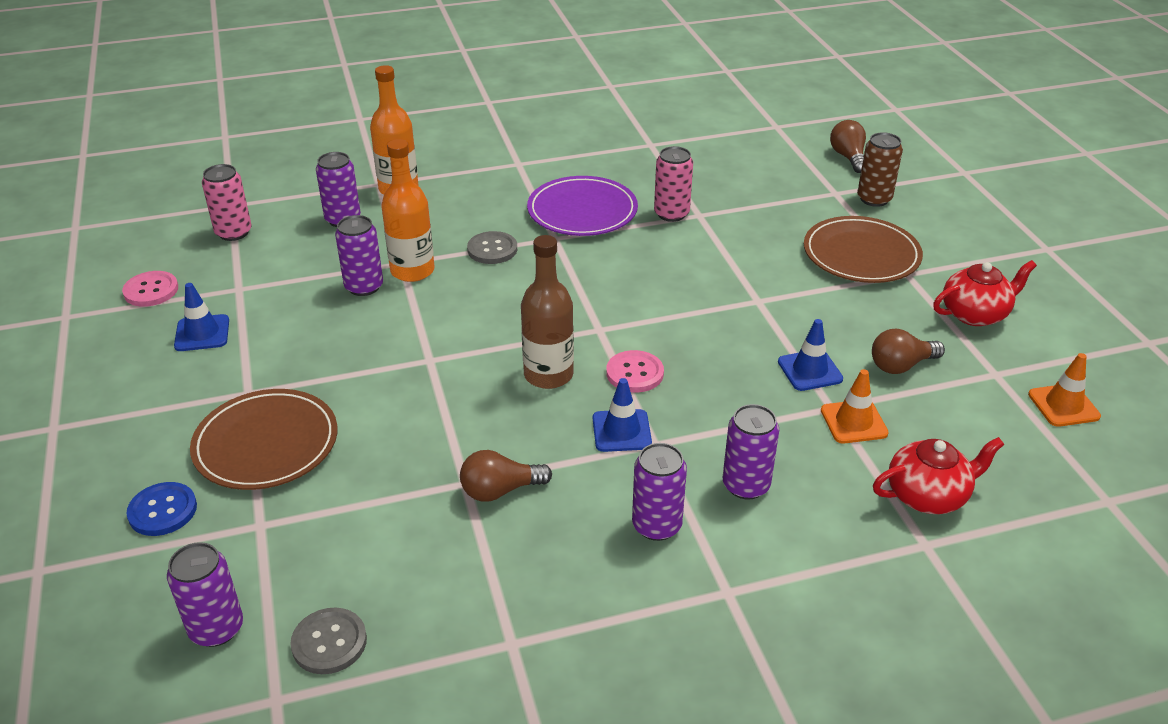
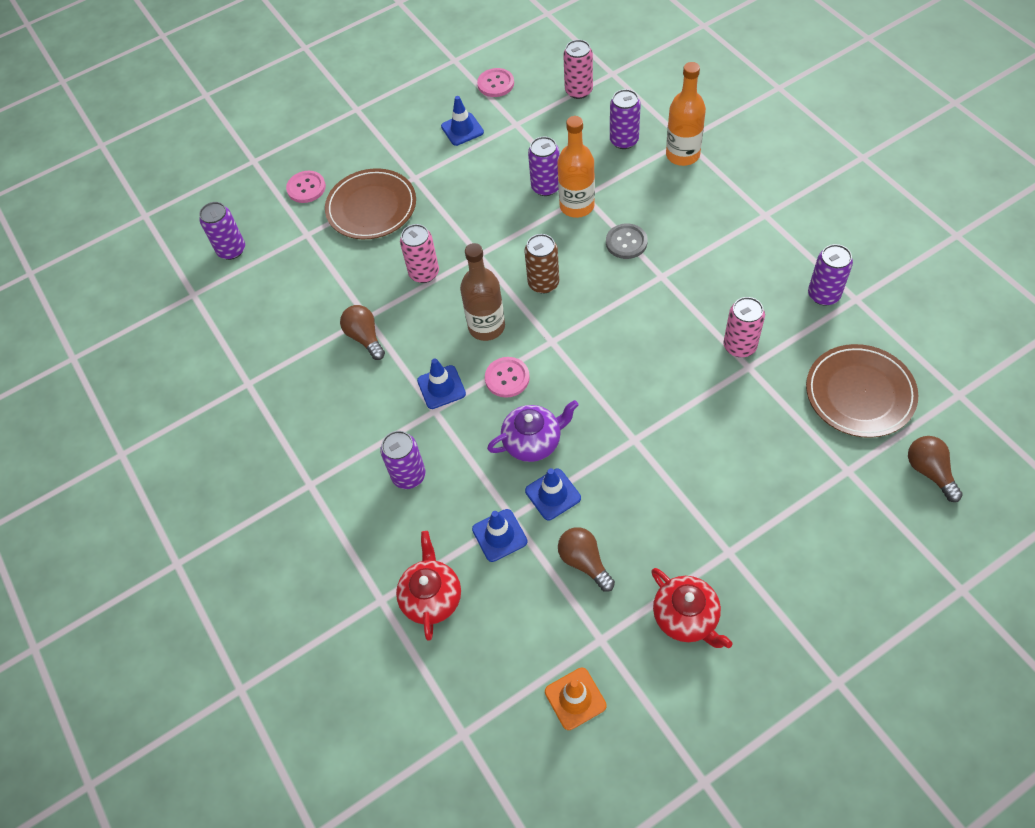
camera: 80 degrees right, 20 degrees up
(162, 511) = (306, 188): blue button -> pink button
(329, 642) = (232, 301): grey button -> none
(425, 413) = (424, 273): none -> pink can
(582, 211) = (711, 282): purple plate -> none
(656, 525) = (357, 431): purple can -> purple can (823, 295)
(734, 371) = (533, 441): none -> purple teapot
(848, 157) = (929, 471): brown light bulb -> brown light bulb turned 90 degrees counterclockwise
(853, 422) = (499, 535): orange traffic cone -> blue traffic cone
(861, 255) = (743, 509): brown plate -> brown plate (859, 393)
(874, 199) = (854, 507): brown can -> brown can (543, 283)
(928, 495) = (431, 597): red teapot -> red teapot turned 150 degrees counterclockwise

